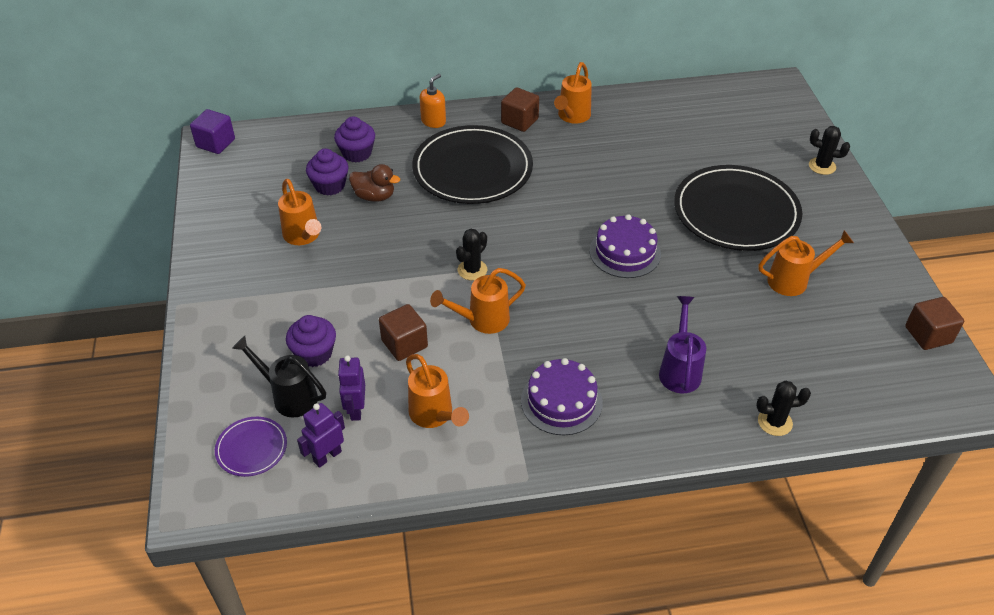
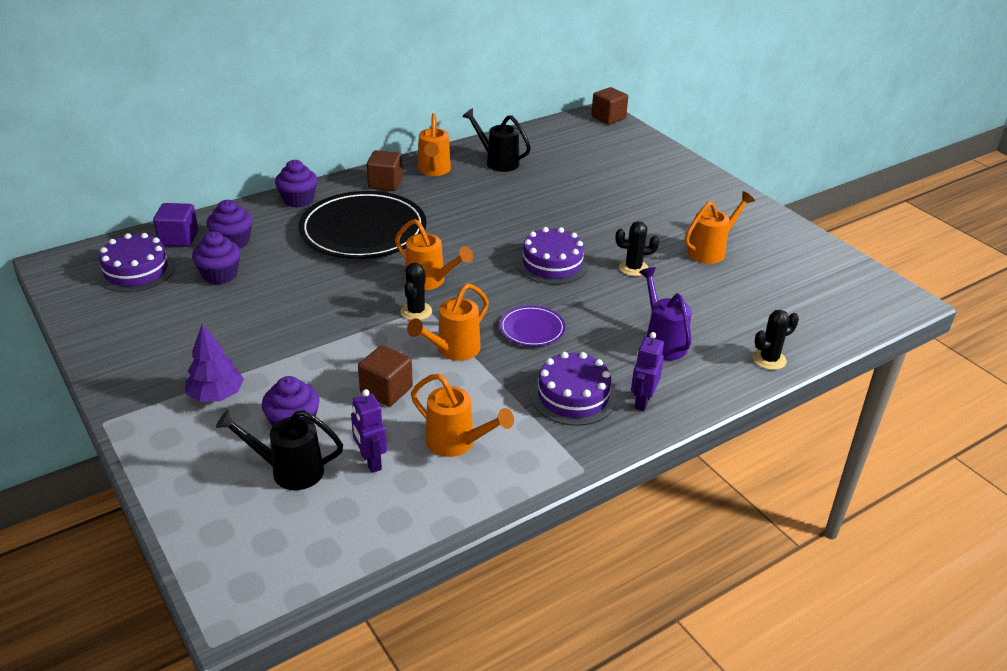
camera: 25 degrees left, 10 degrees down
(215, 143) = (63, 265): purple cube -> purple cube (179, 238)
(251, 448) = (275, 531): purple plate -> purple plate (532, 329)
(267, 163) = (136, 271): none -> purple cake
(270, 306) = (216, 395): none -> purple tree
(303, 236) = (217, 325): orange watering can -> orange watering can (430, 281)
(327, 456) = (366, 513): purple robot -> purple robot (642, 401)
(374, 196) = (275, 274): brown duck -> none
(433, 121) = (298, 200): orange soap dispenser -> purple cupcake
(639, 120) = (498, 162): none -> black watering can
(736, 212) = (628, 212): black plate -> none
(822, 166) = (676, 165): black cactus -> black cactus (633, 268)
(928, 335) = (842, 264): brown cube -> brown cube (608, 118)

